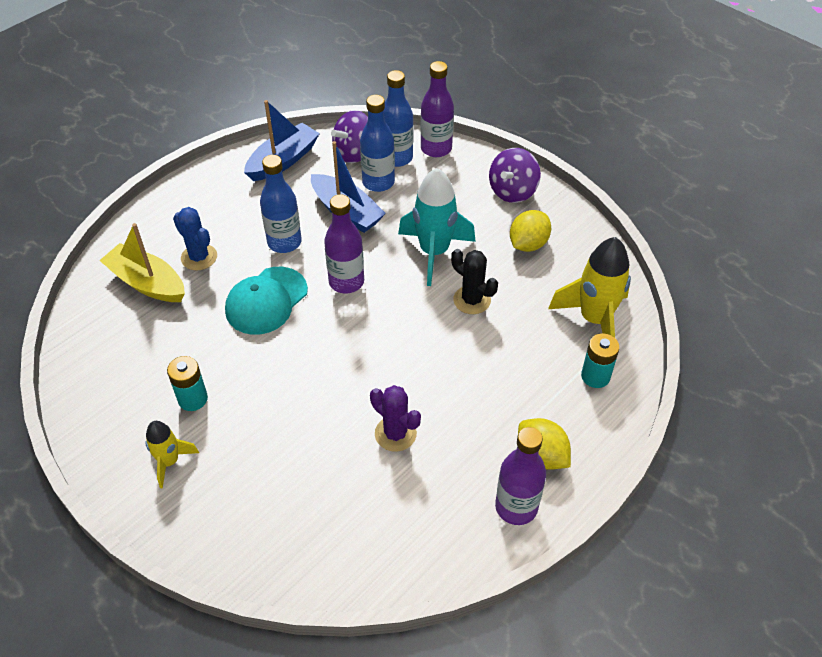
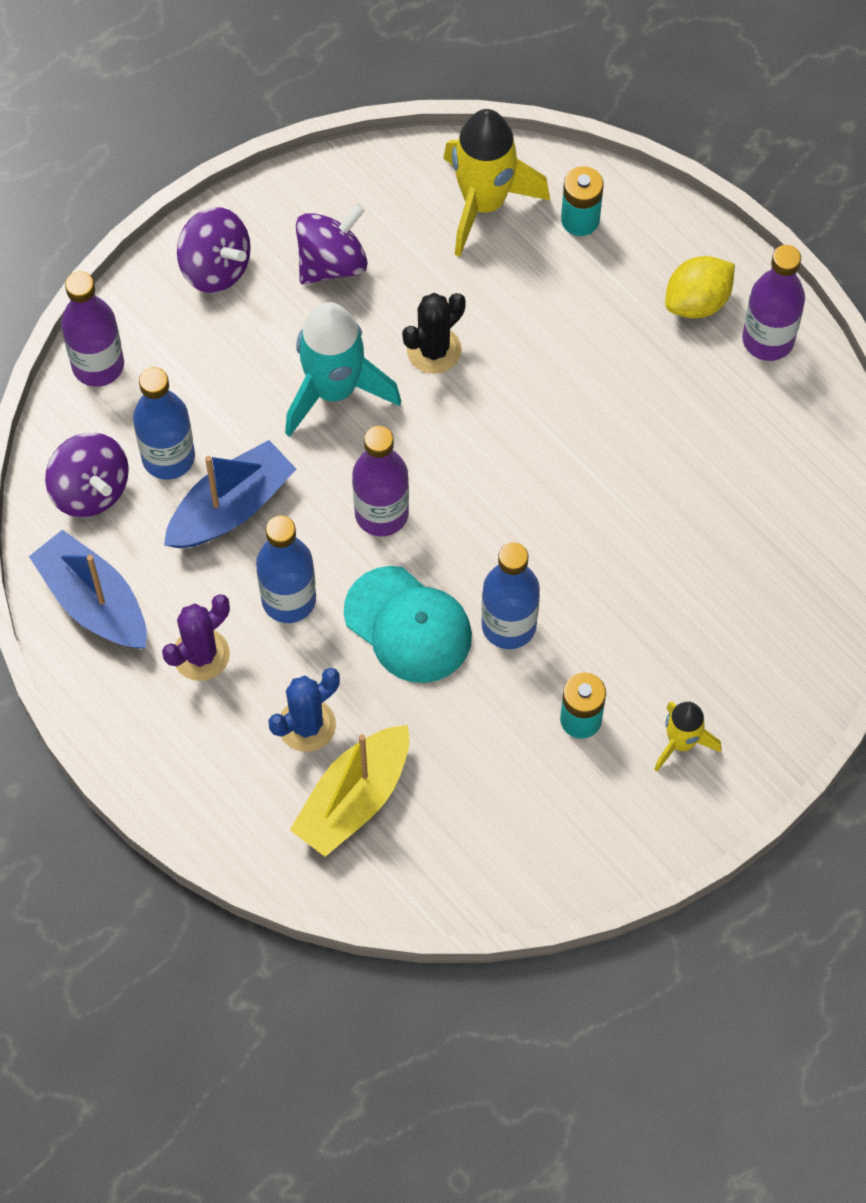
camera: 85 degrees left, 15 degrees up
(395, 434) = (654, 465): purple cactus -> purple cactus (201, 654)
(397, 158) = (112, 426): blue bottle -> blue bottle (508, 625)
(528, 244) = (332, 262): yellow lemon -> purple spinning top

